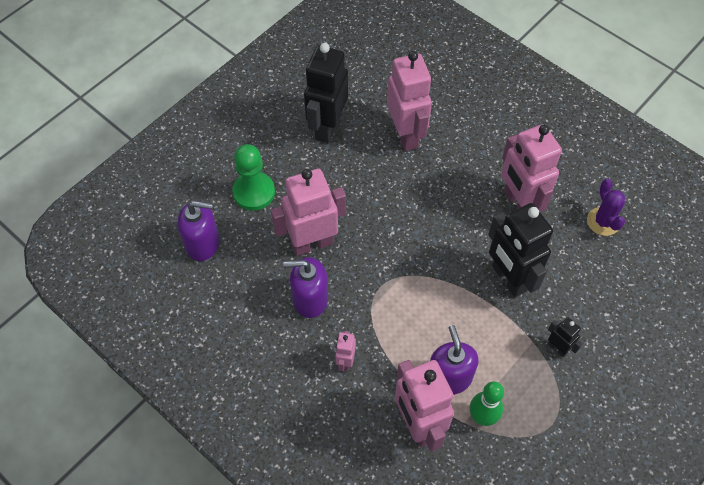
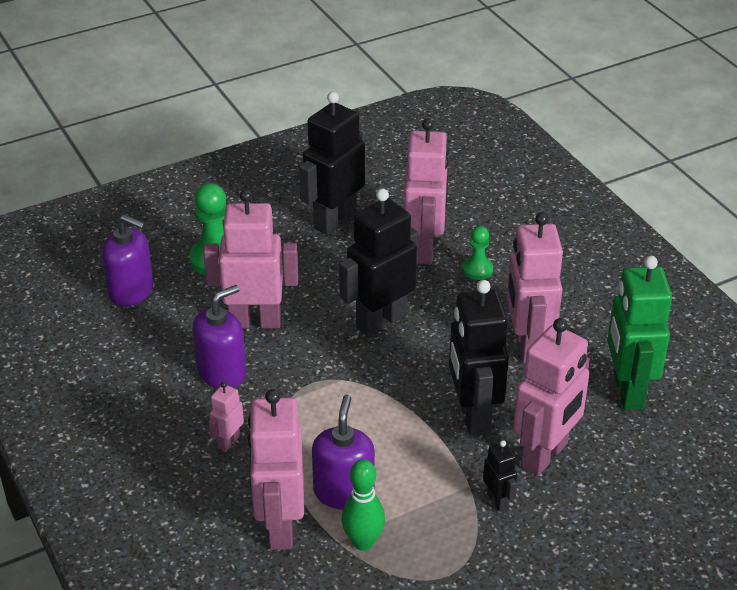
camera: 20 degrees right, 20 degrees down
(310, 299) = (222, 372): purple soap dispenser -> purple soap dispenser turned 120 degrees clockwise
(405, 213) = (380, 321): none -> black robot
(453, 143) = (477, 270): none -> green pawn
(572, 297) = (545, 455): none -> pink robot
(603, 221) = (627, 391): purple cactus -> green robot

